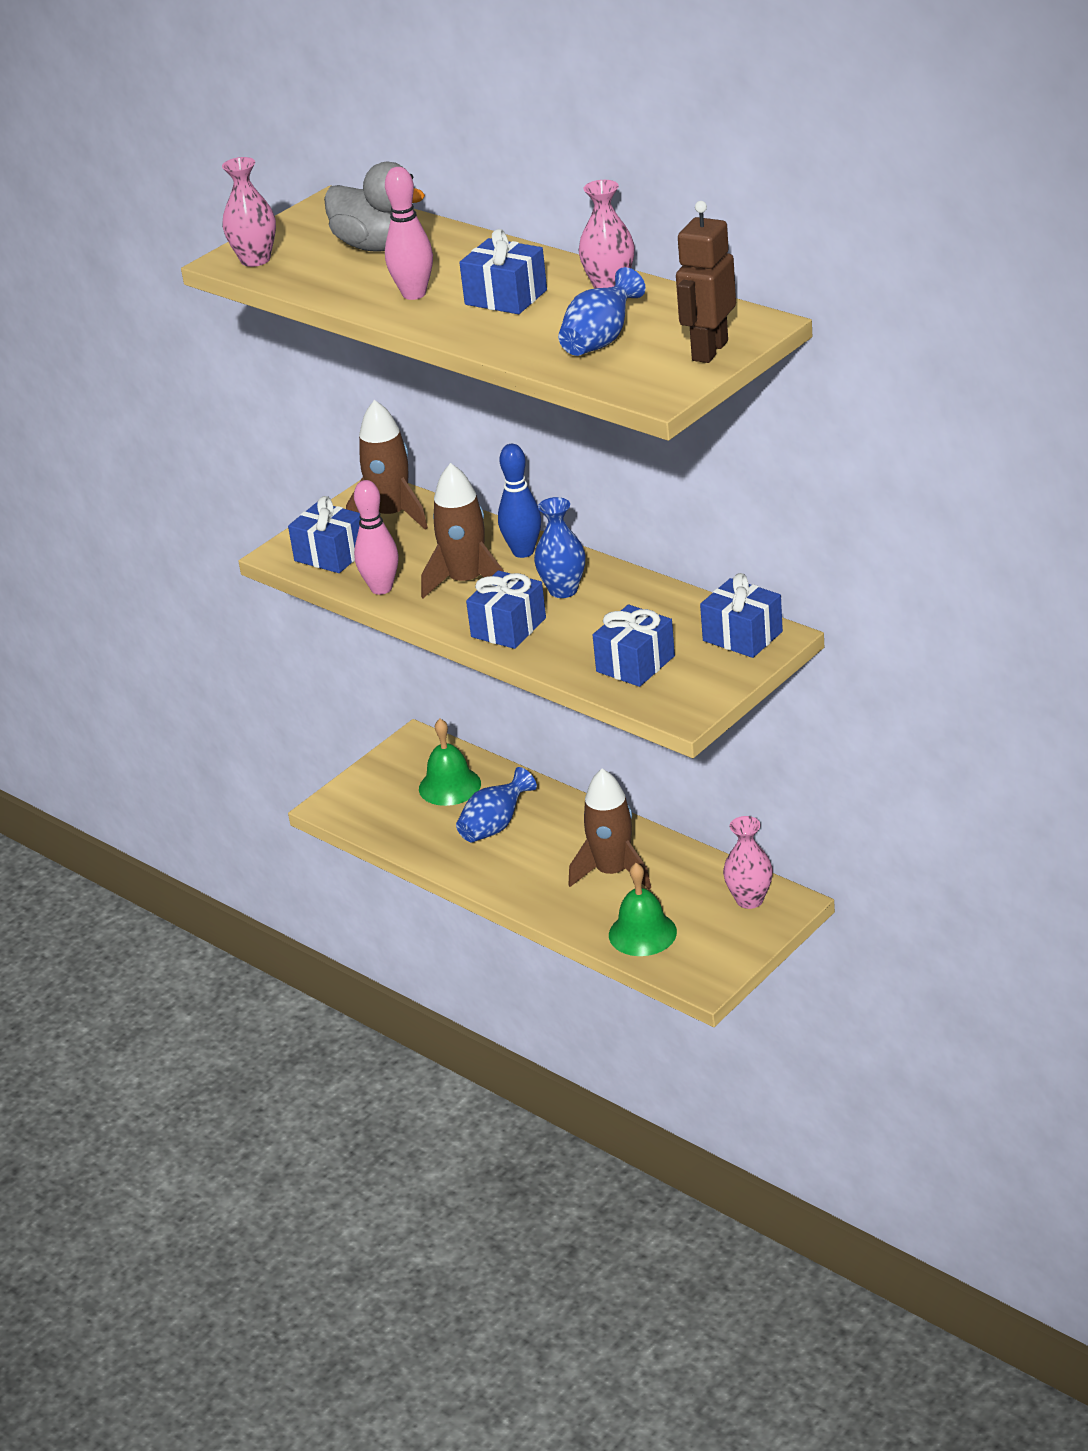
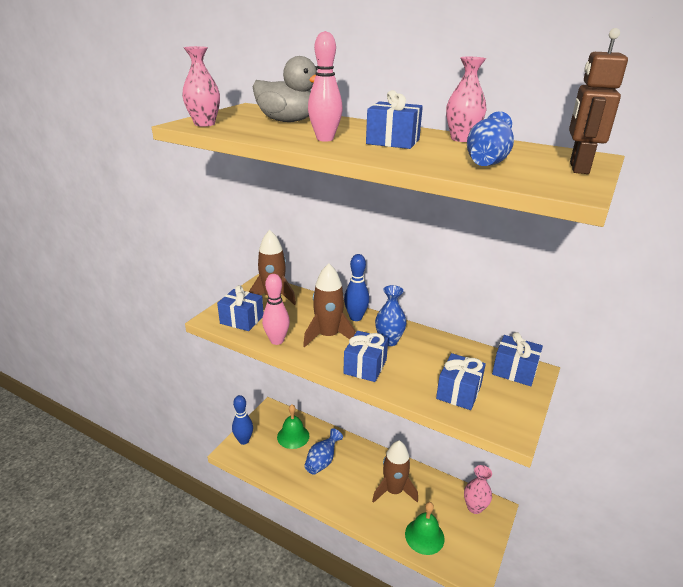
camera: 15 degrees left, 5 degrees down
(356, 790) = (244, 440): none -> blue bowling pin

